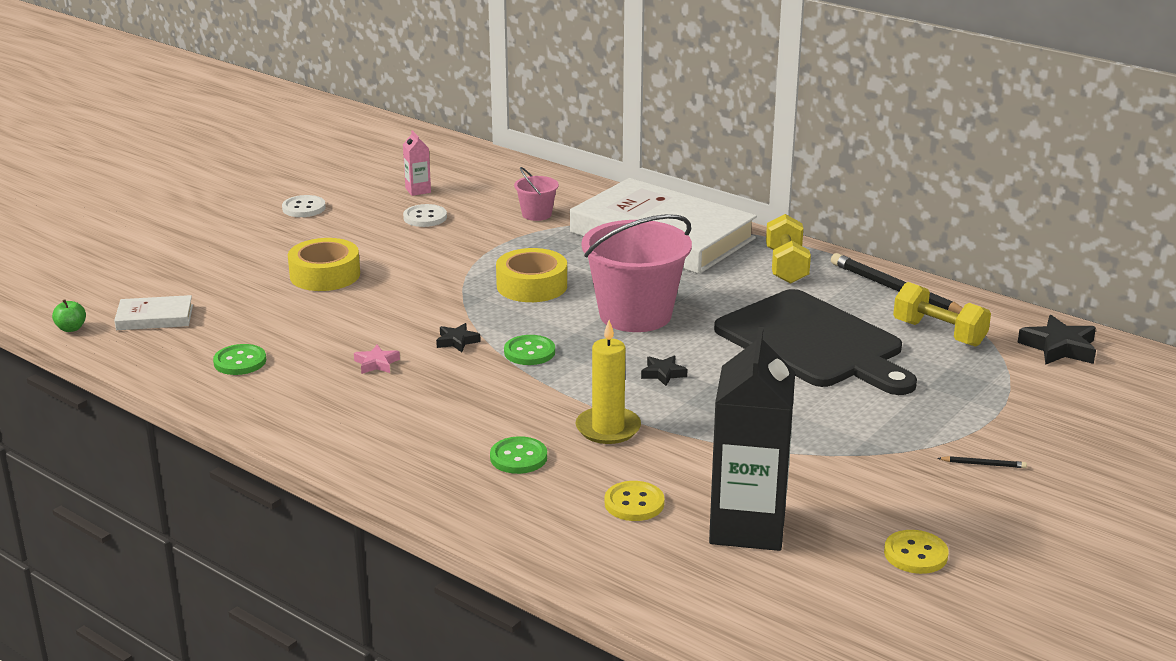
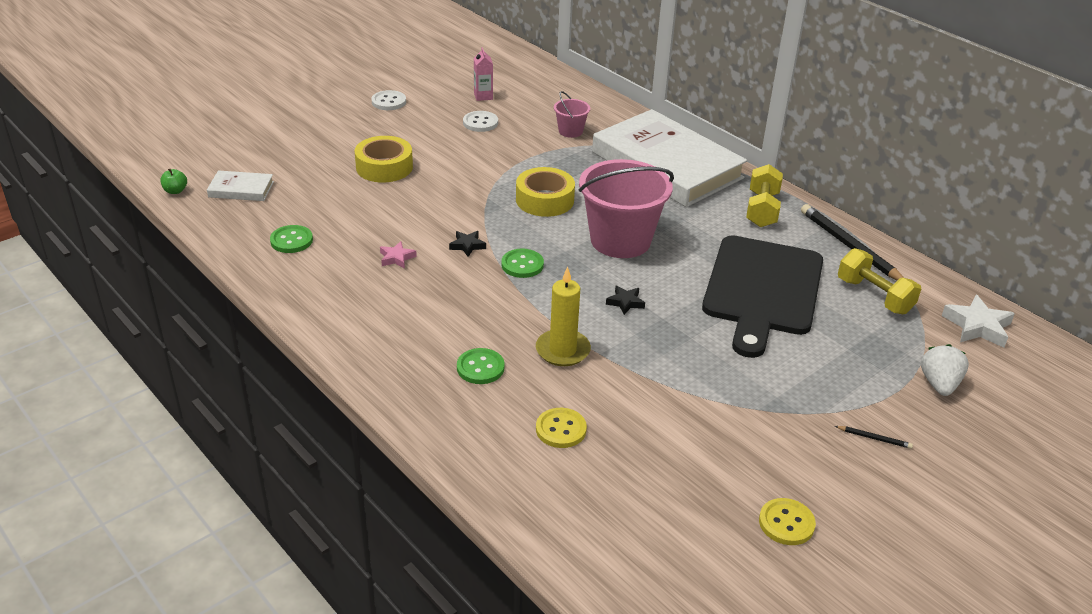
camera: 10 degrees right, 10 degrees up
(747, 527) = (649, 470): black carton -> none
(814, 343) = (762, 290): black cutting board -> black cutting board turned 45 degrees clockwise
(1036, 406) = (939, 384): none -> white strawberry
(1059, 347) = (977, 326): black star -> white star

